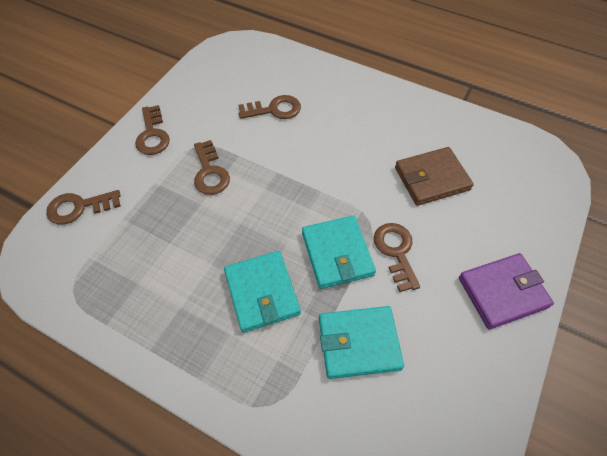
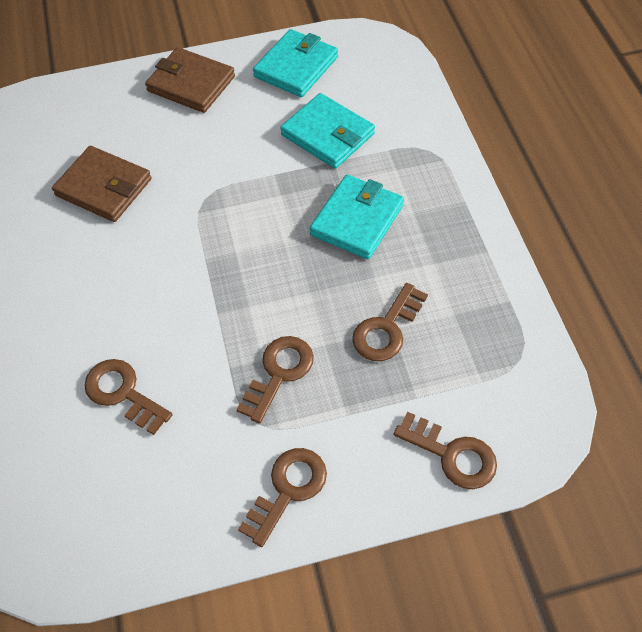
camera: 130 degrees left, 0 degrees up
(337, 254) = (263, 198): turquoise wallet -> turquoise wallet (296, 67)
(396, 251) = (219, 163): brown key -> brown key (386, 329)
(502, 292) = (191, 84): purple wallet -> brown wallet

